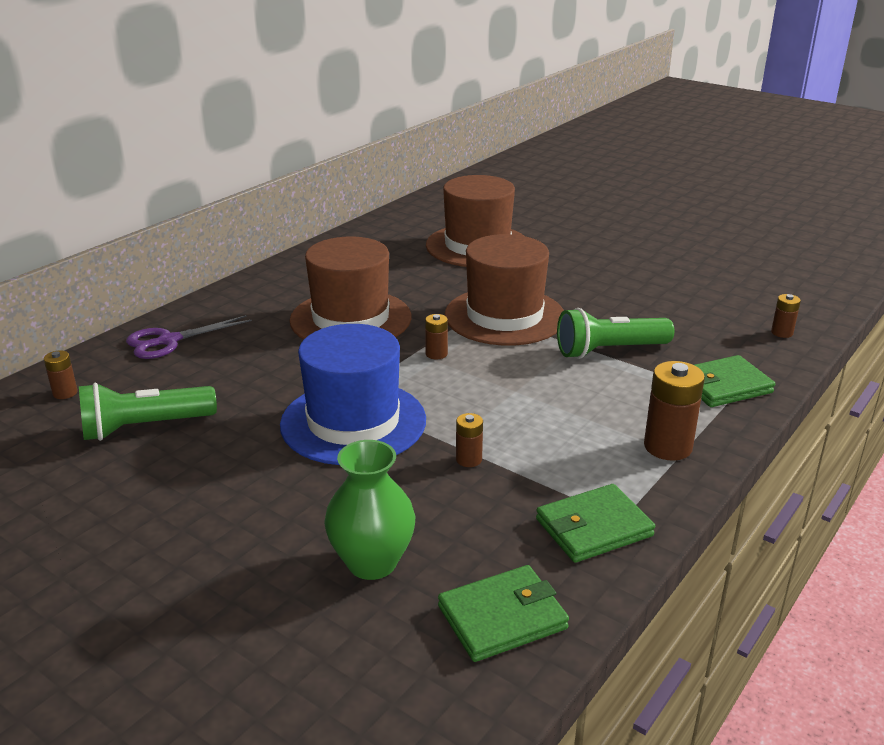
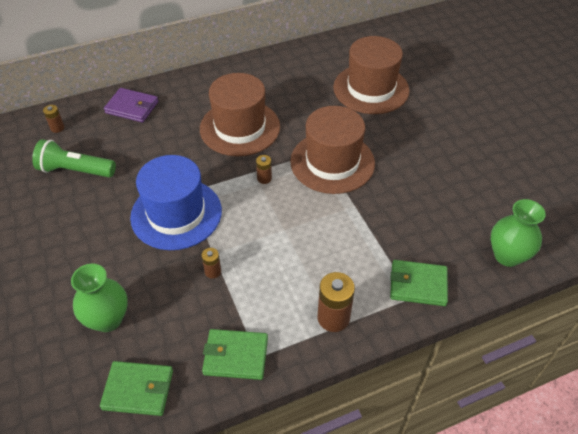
camera: 30 degrees right, 20 degrees up
(169, 341) = (132, 107): purple scissors -> purple wallet
(609, 351) = (371, 221): green flashlight -> none
(782, 333) = (507, 255): brown battery -> green vase

